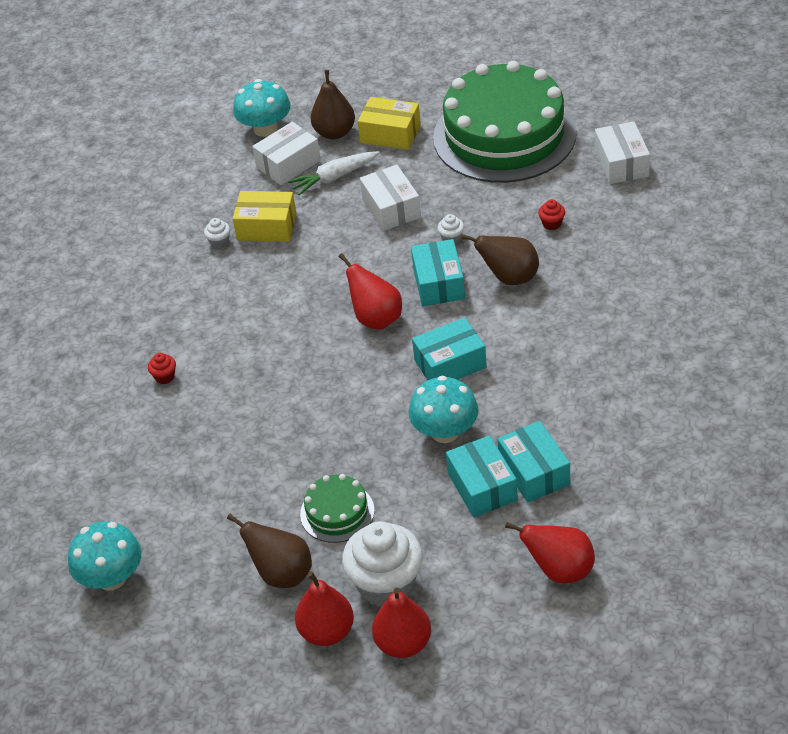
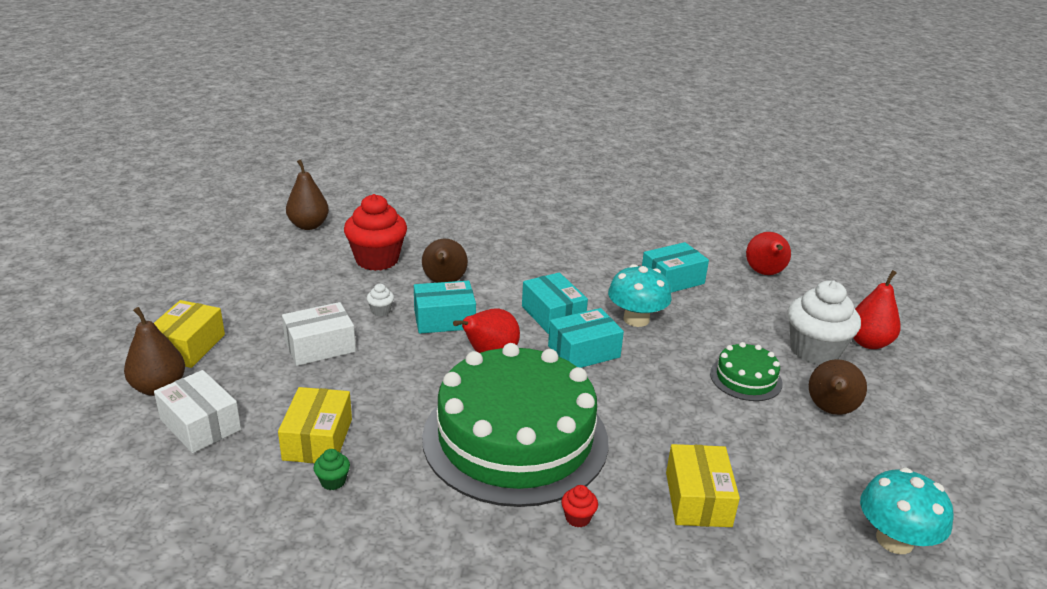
camera: 100 degrees left, 15 degrees down
(174, 452) = (698, 499): none -> yellow box
(219, 242) = (333, 481): white cupcake -> green cupcake
(265, 129) = (111, 448): turquoise mushroom -> none
(327, 632) = (879, 382): red pear -> none
(334, 178) = (247, 387): white carrot -> none
(482, 487) = (693, 303): turquoise box -> turquoise box (583, 351)
(504, 135) = (234, 278): green cake -> green cake (515, 438)
(552, 224) = (377, 260): red cupcake -> red cupcake, size x2.48
(621, 163) = (308, 225): white box -> brown pear

